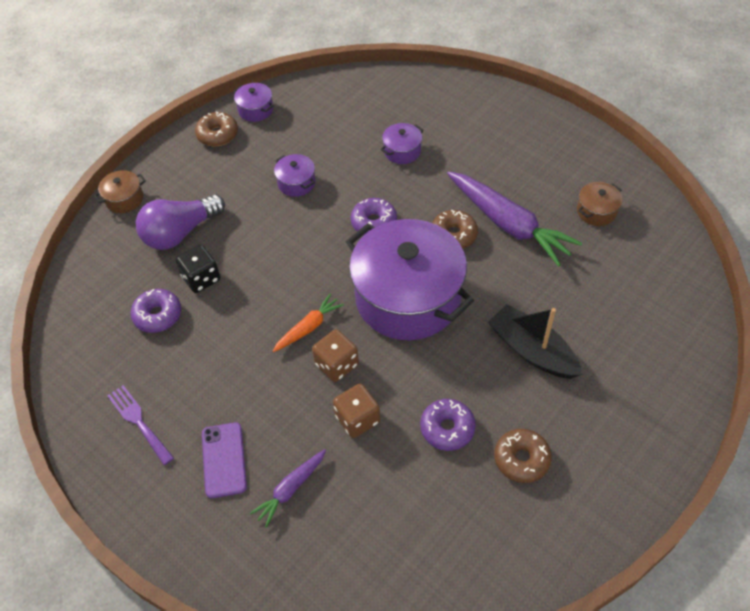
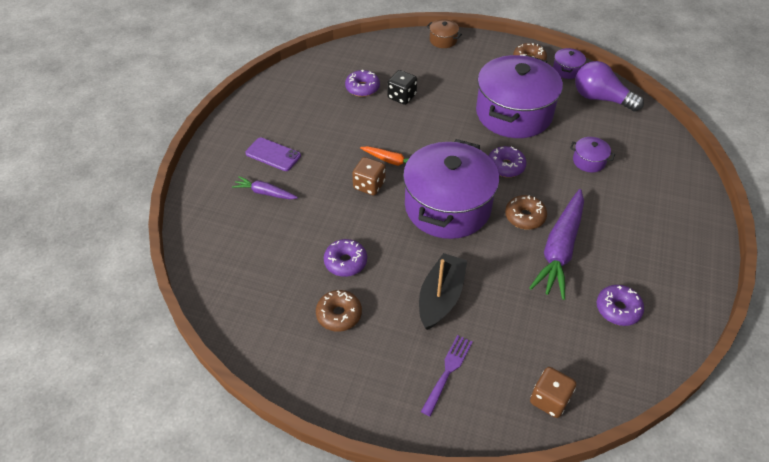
camera: 65 degrees right, 5 degrees down
(139, 422) = (283, 108): purple fork -> purple fork (448, 371)
(180, 232) = (432, 74): purple light bulb -> purple light bulb (601, 98)
(224, 460) = (273, 154): purple phone -> purple phone turned 60 degrees clockwise
(296, 183) = (514, 113): purple pot -> purple pot, size x2.49
(357, 419) = (331, 210): brown dice -> brown dice (549, 400)
(596, 211) = (618, 309): brown pot -> purple donut

